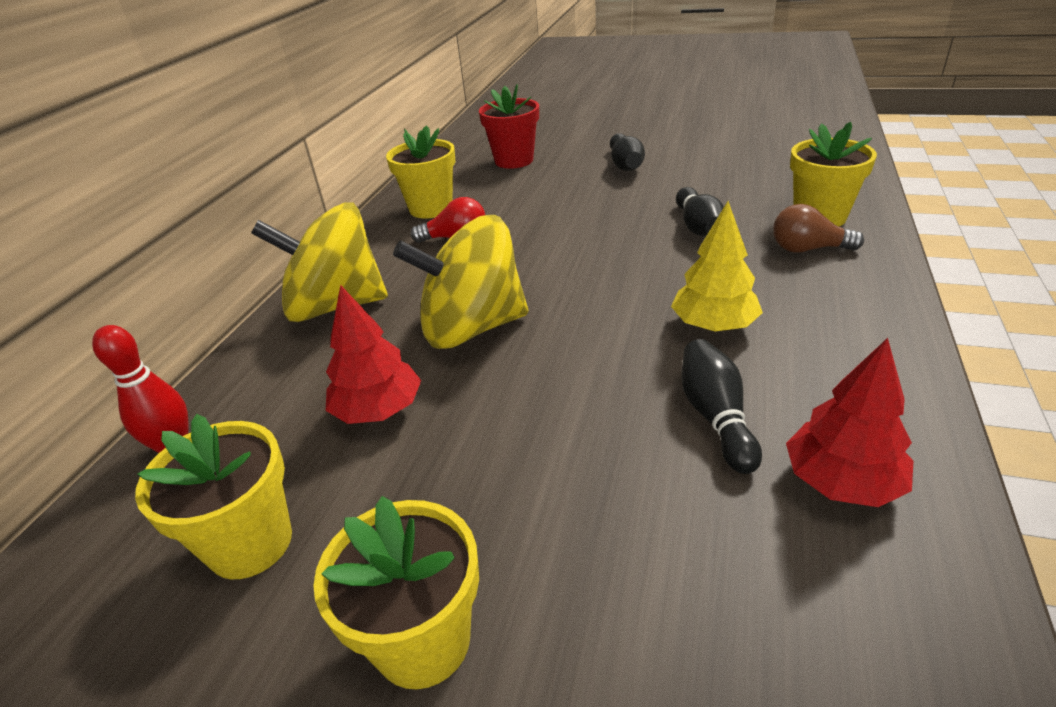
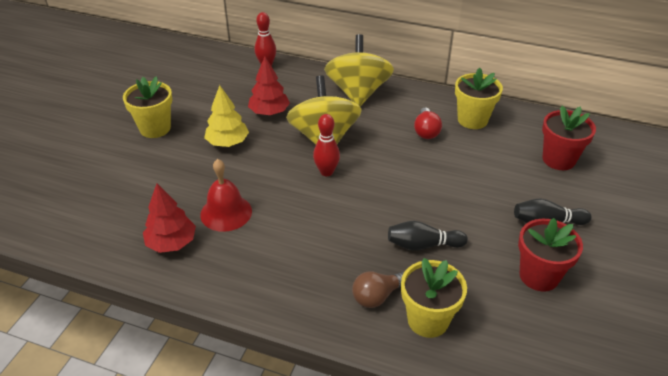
camera: 90 degrees right, 5 degrees up
(250, 543) = (210, 90): yellow flower pot -> none
(567, 314) = (326, 172): none -> red bowling pin
(710, 167) = (539, 276): none -> red flower pot
(713, 325) = (299, 227): yellow tree -> yellow tree (227, 142)
(716, 417) = (226, 212): black bowling pin -> red bell
(808, 249) = (377, 296): brown light bulb -> brown light bulb turned 135 degrees counterclockwise

